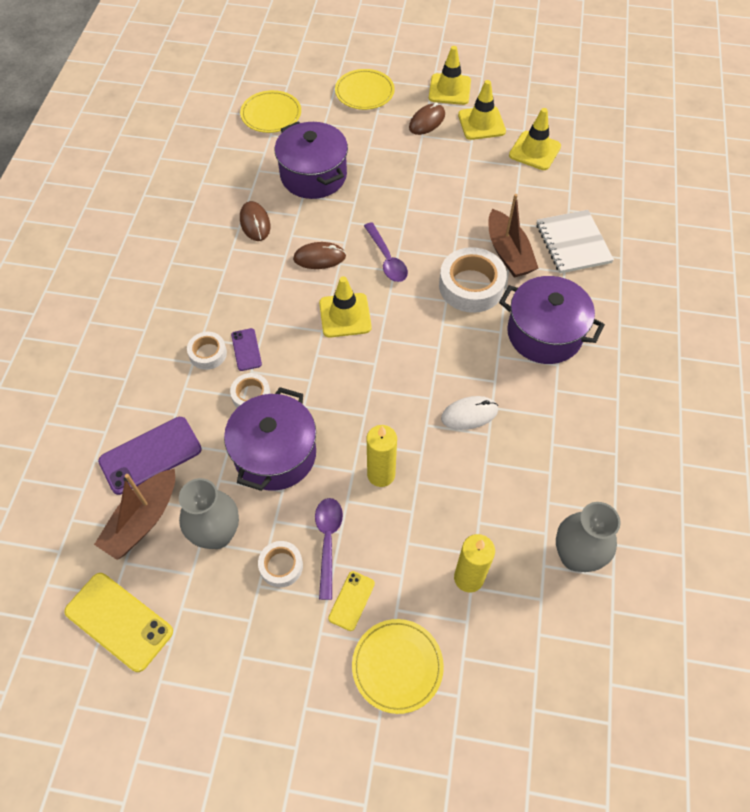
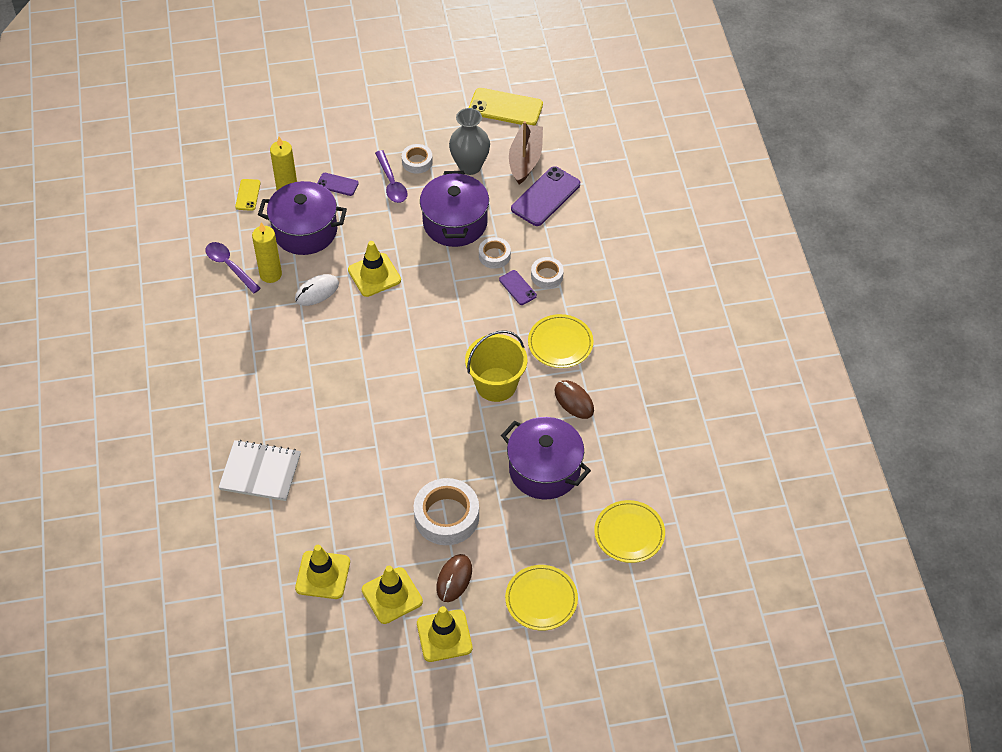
camera: 160 degrees right, 5 degrees down
(319, 257) = (496, 384): brown mouse -> yellow bucket
(345, 315) = (449, 339): yellow traffic cone -> yellow traffic cone (374, 275)
(351, 600) = (362, 157): yellow phone -> yellow phone (248, 195)
(381, 474) = (370, 232): yellow candle -> yellow candle (270, 274)
(387, 259) = (433, 401): purple spoon -> purple spoon (229, 266)
(397, 666) = (319, 134): yellow plate -> yellow plate (560, 343)
(399, 564) = (337, 184): none -> purple phone
(471, 286) = (347, 399): white tape -> white tape (446, 516)
(508, 253) = (321, 443): brown boat -> none
(544, 334) = (270, 374): purple pot -> purple pot (305, 231)
(573, 243) = (260, 472): white notebook -> white notebook turned 45 degrees counterclockwise
(575, 556) = (215, 222): grey vase -> none

